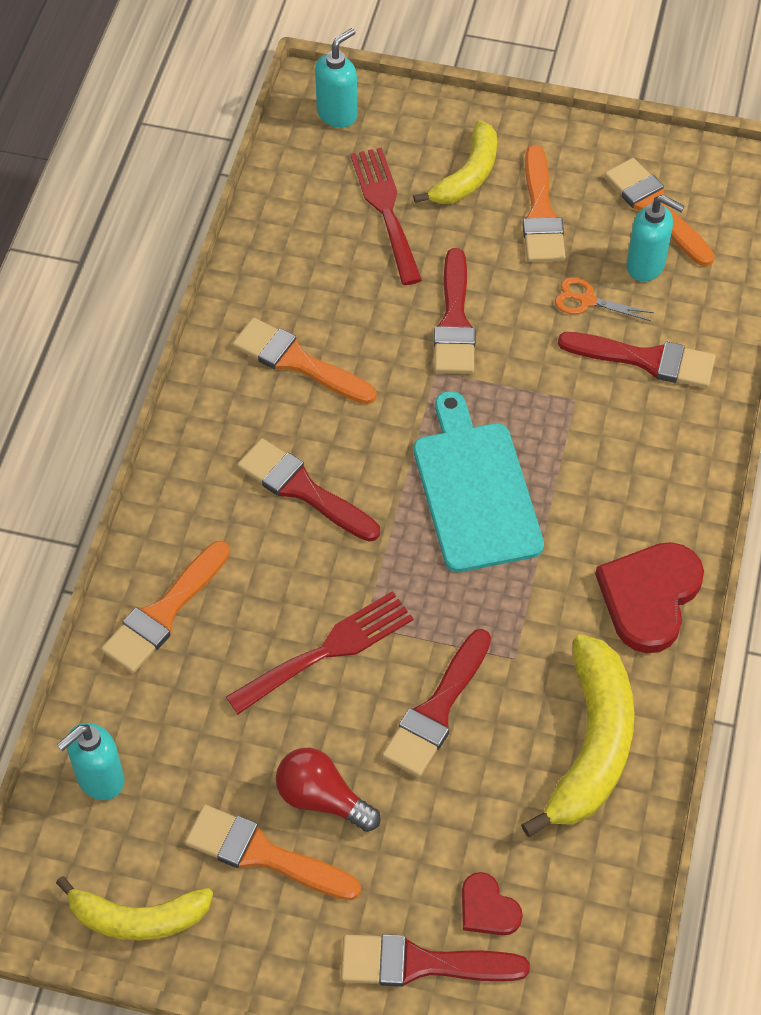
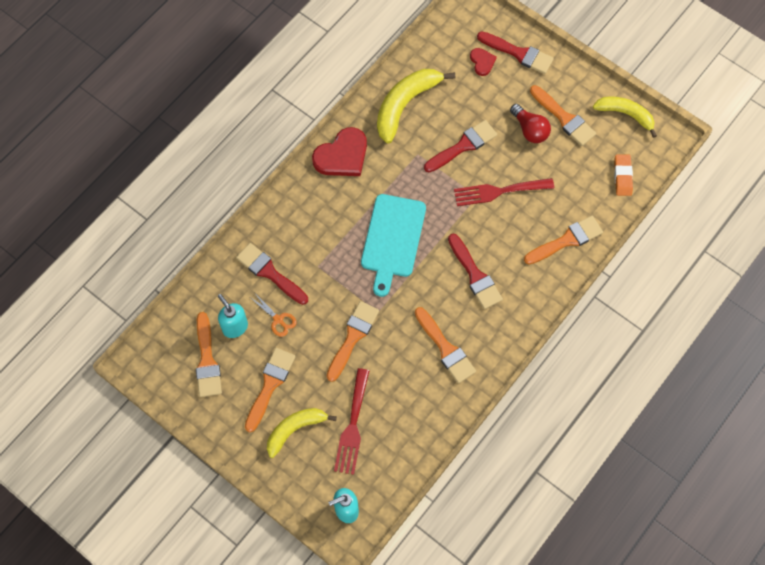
camera: 155 degrees left, 10 degrees up
(100, 779) = (622, 176): turquoise soap dispenser -> orange eraser
(454, 321) = (353, 337): red brush -> orange brush

